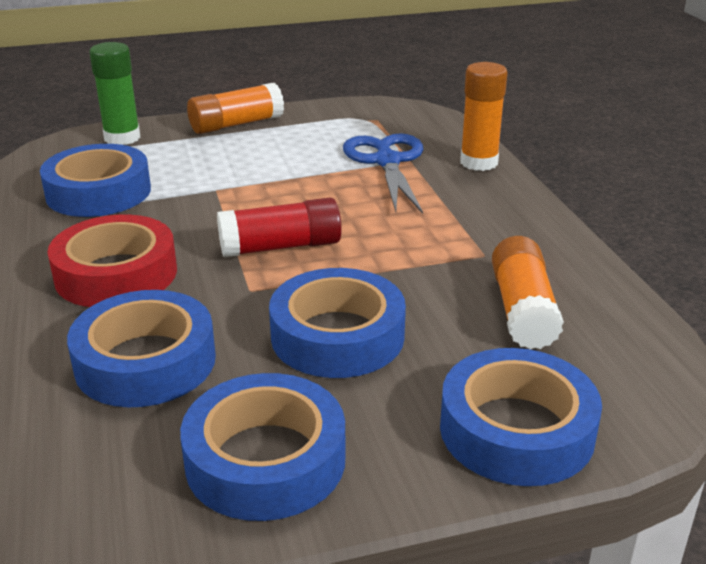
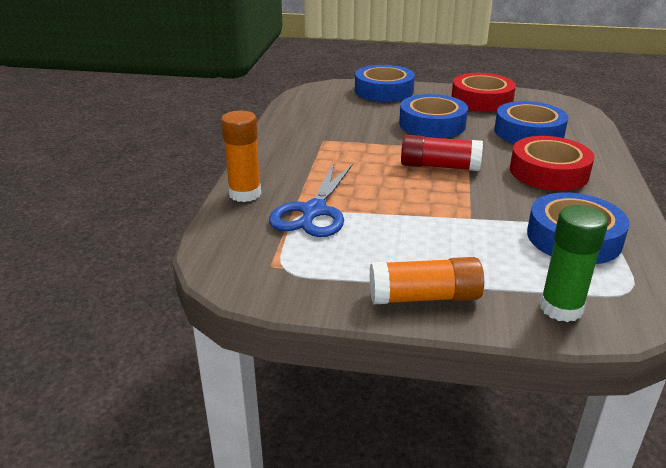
camera: 155 degrees left, 0 degrees up
(265, 460) = (481, 100): blue tape -> red tape
(523, 310) = (336, 116): orange glue stick -> none

